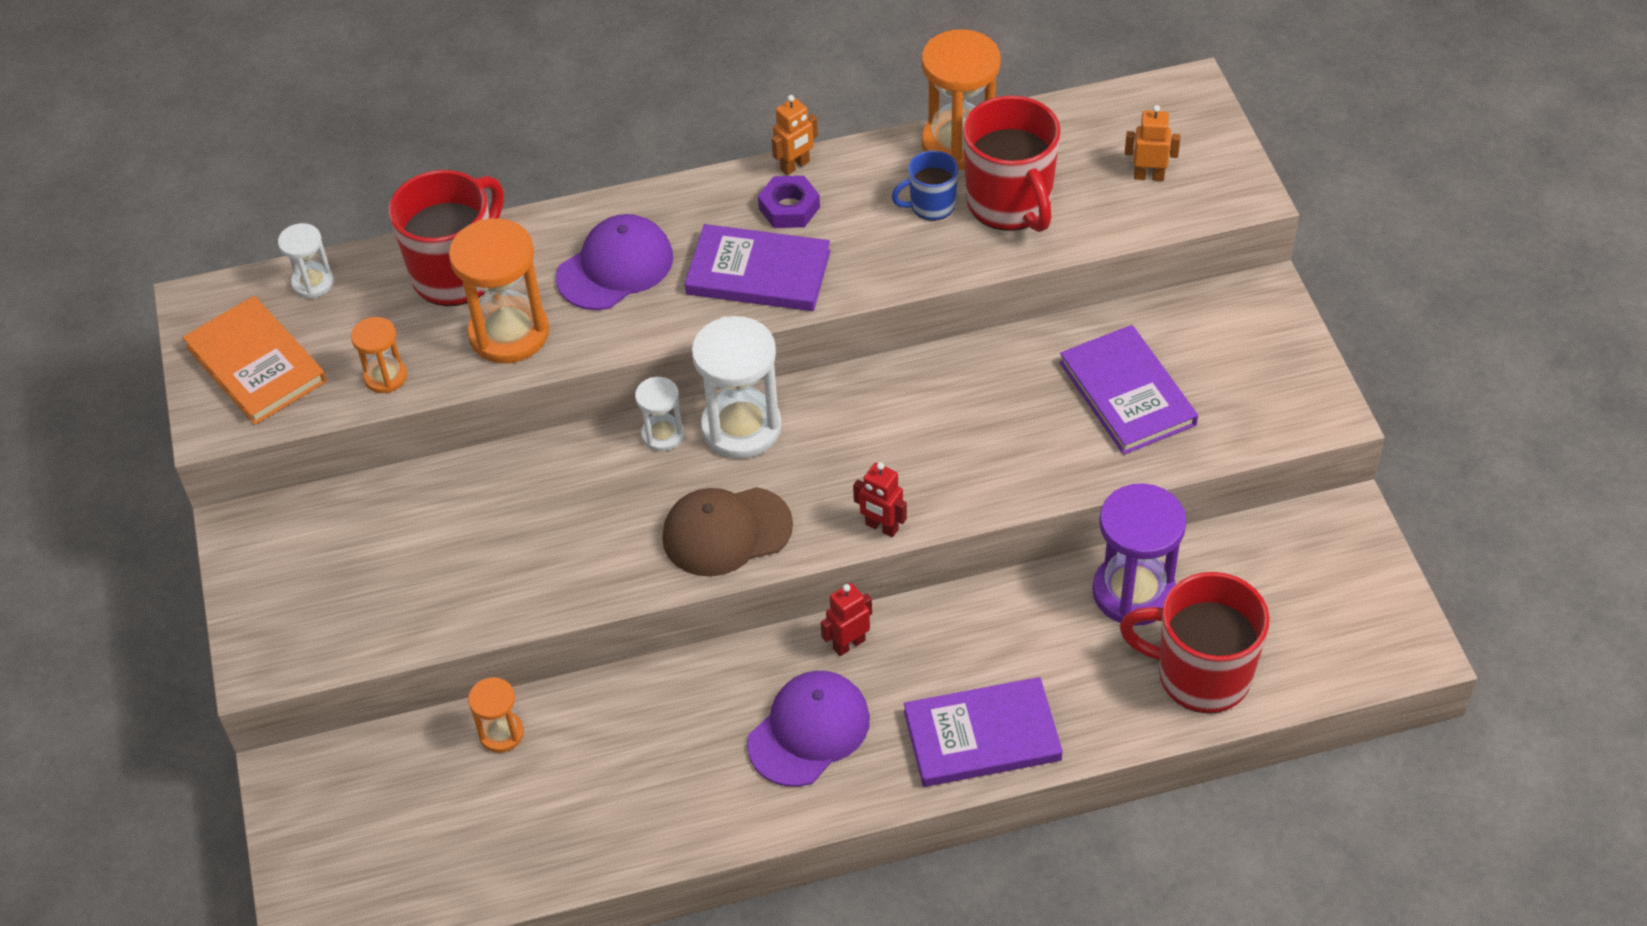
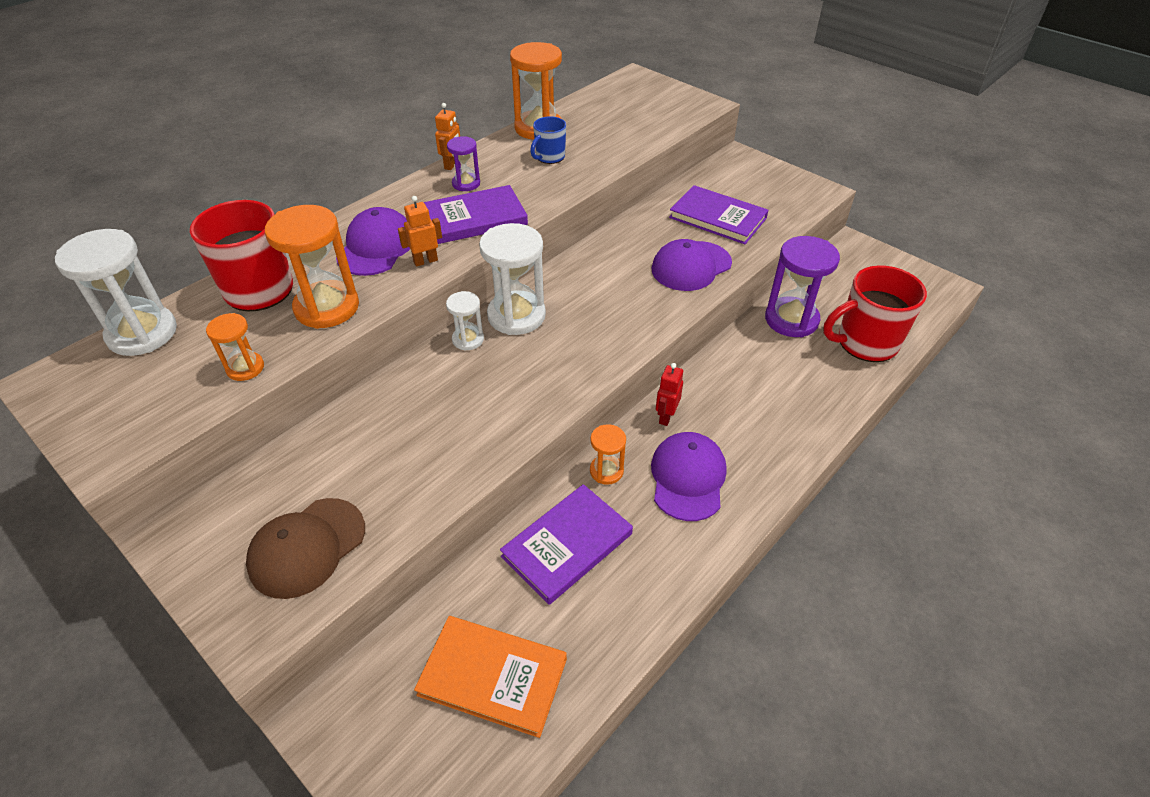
camera: 35 degrees left, 5 degrees down
(256, 364) = (123, 402): orange book -> orange book (493, 676)
(313, 283) = (142, 333): white hourglass -> white hourglass, size x1.88
(501, 733) = (479, 589): orange hourglass -> orange hourglass (606, 471)
(726, 531) = (557, 375): brown cap -> brown cap (307, 547)
(789, 208) = (466, 184): purple nut -> purple hourglass
(881, 527) = (651, 332): red robot -> none
(982, 736) = (789, 429): purple book -> purple book (567, 545)
(1010, 204) = (592, 143): red mug -> none
(1017, 455) = (691, 266): none -> purple cap
(1149, 176) = (652, 111): orange robot -> orange robot (425, 261)

